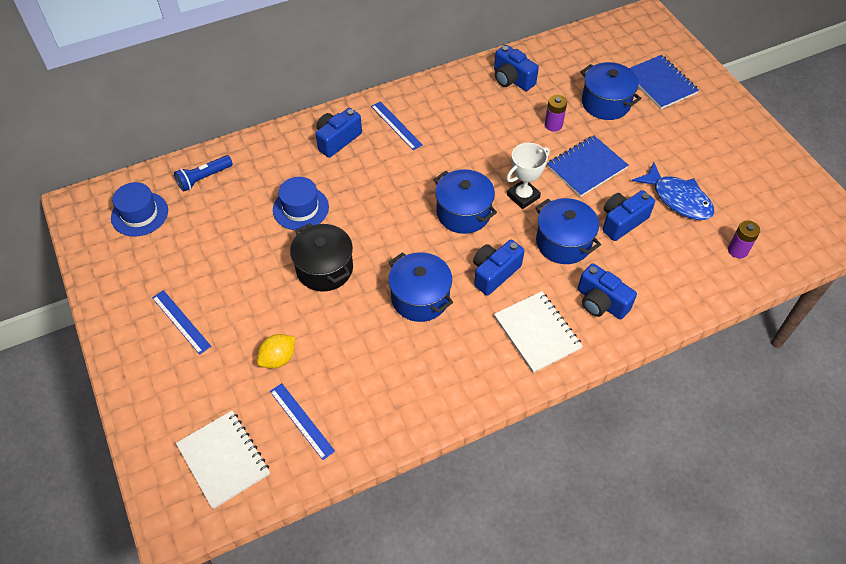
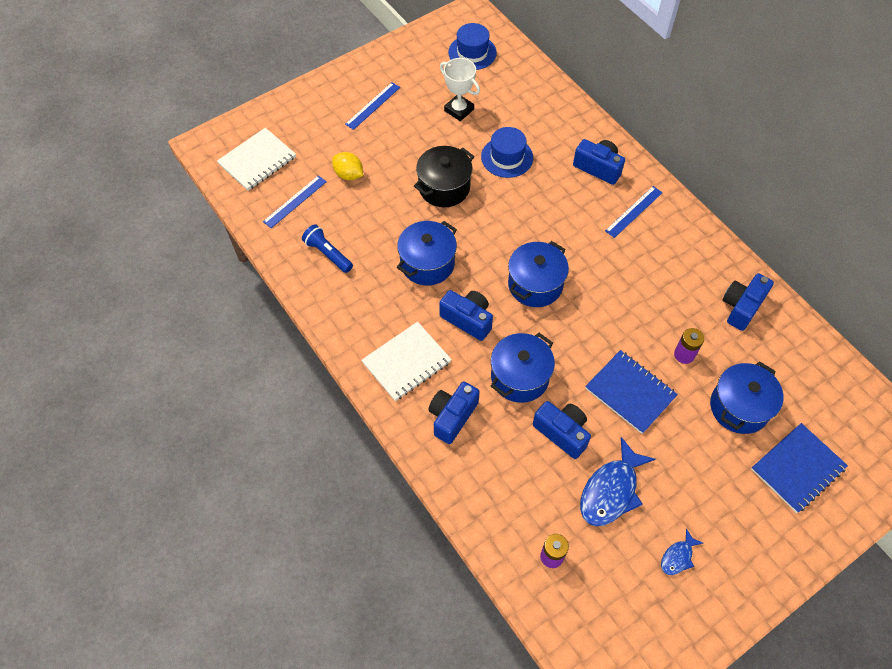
camera: 80 degrees right, 5 degrees up
(204, 178) = (522, 83): blue flashlight -> blue flashlight (328, 254)
(523, 196) = (571, 335): white trophy -> white trophy (459, 110)
(734, 169) = (678, 557): none -> blue fish

